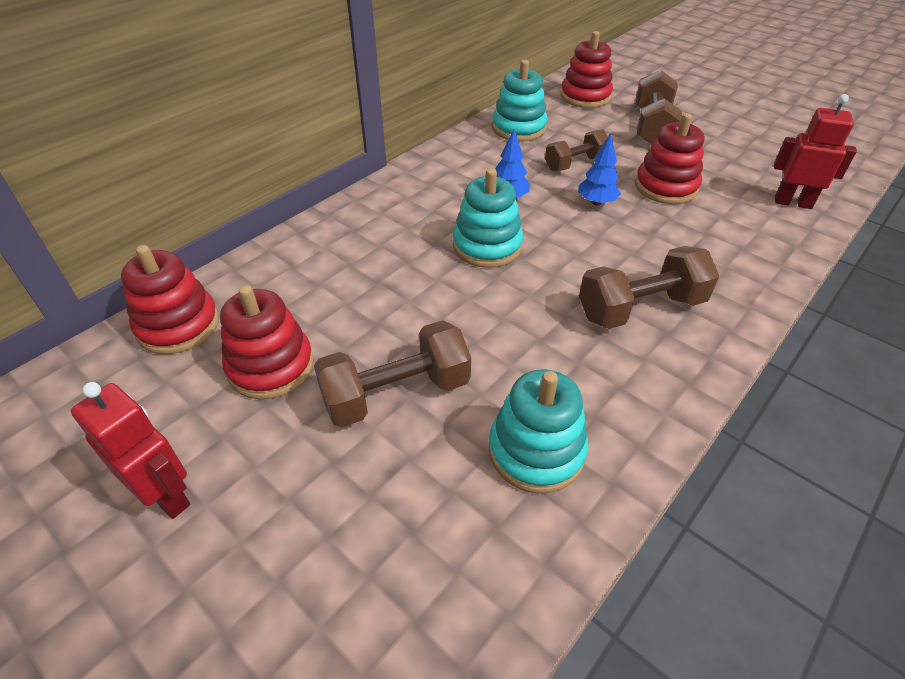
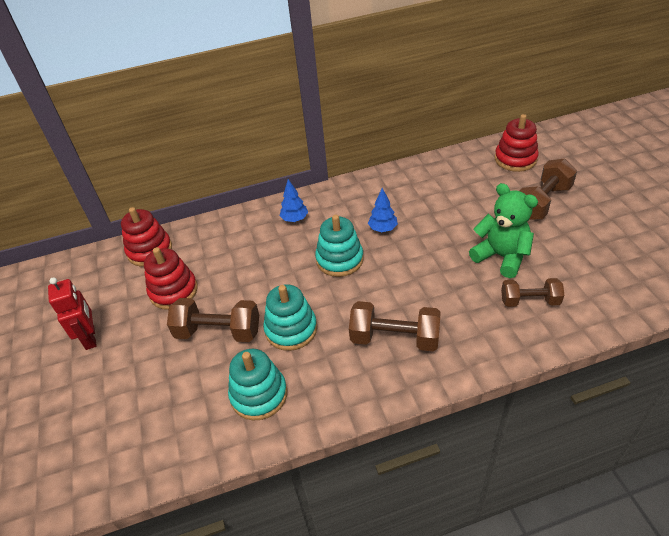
camera: 35 degrees right, 0 degrees up
(519, 128) = (439, 174): turquoise stacking toy -> turquoise stacking toy (291, 329)
(575, 164) = (452, 216): brown dumbbell -> brown dumbbell (529, 301)
(596, 202) = (438, 252): blue tree -> blue tree (295, 219)
(666, 187) = (501, 256): red stacking toy -> green teddy bear
(792, 202) = (591, 303): red robot -> none

